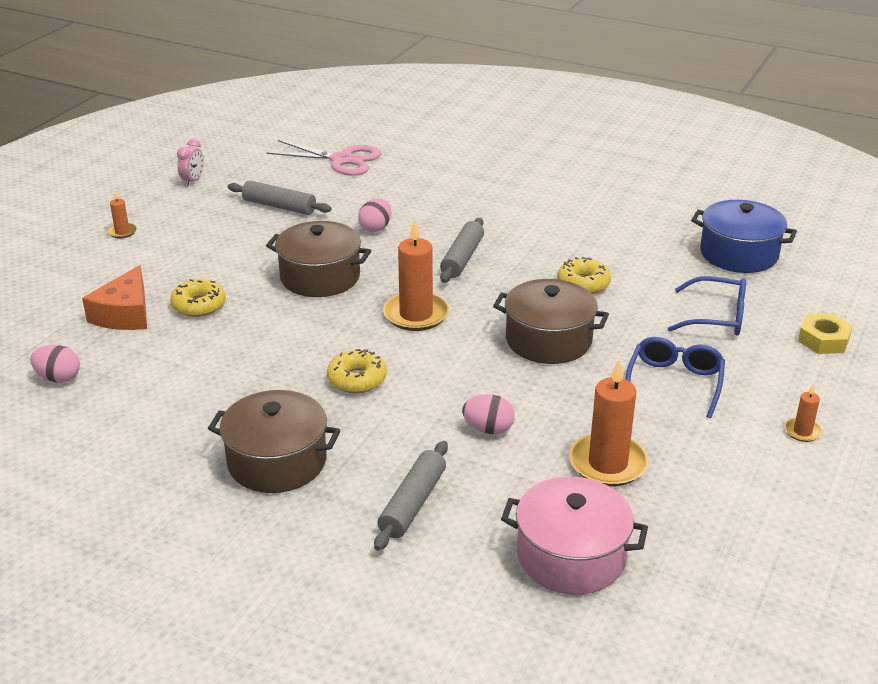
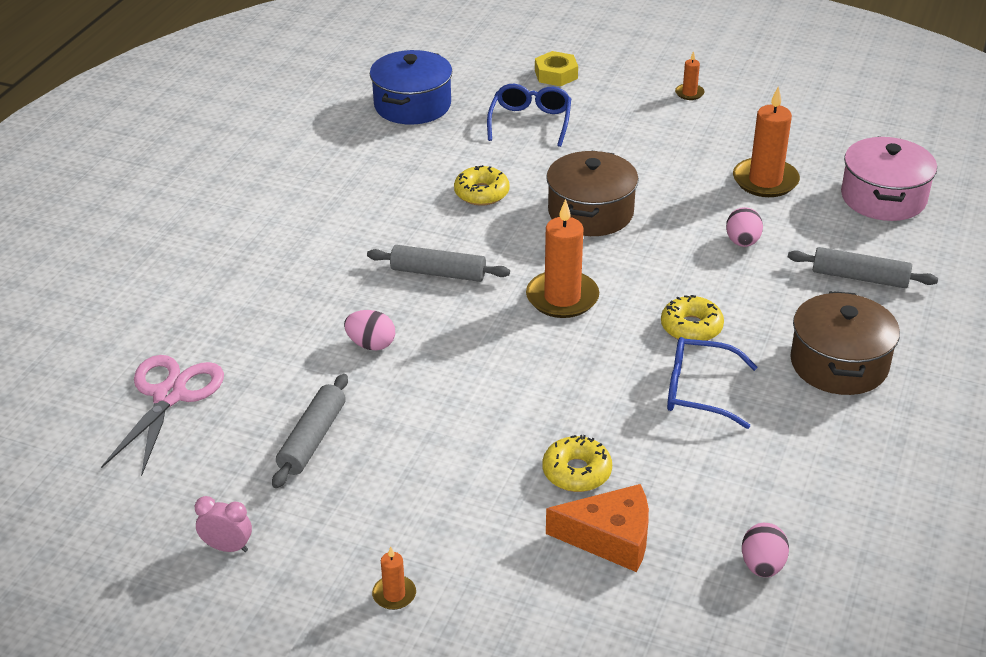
camera: 95 degrees left, 5 degrees up
(320, 277) = (495, 377): brown pot -> none
(674, 382) = (640, 147): blue glasses -> blue glasses (698, 391)

